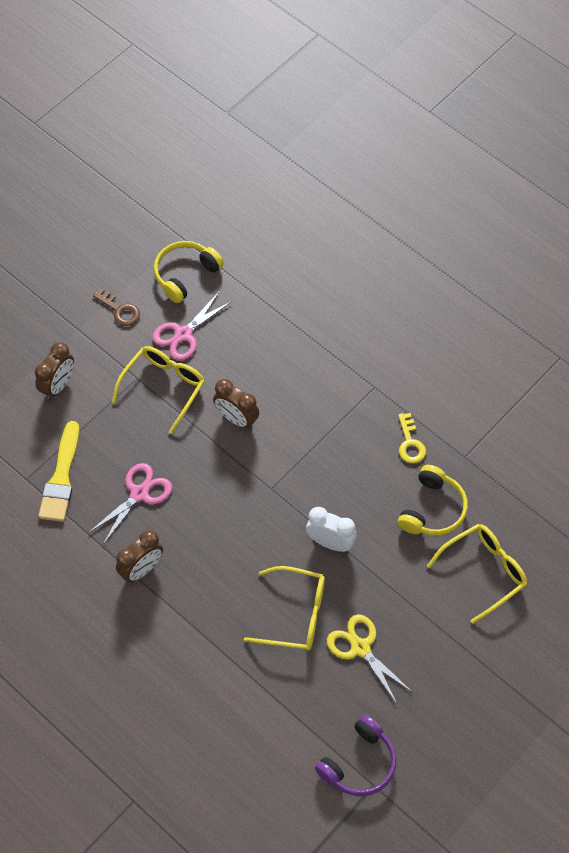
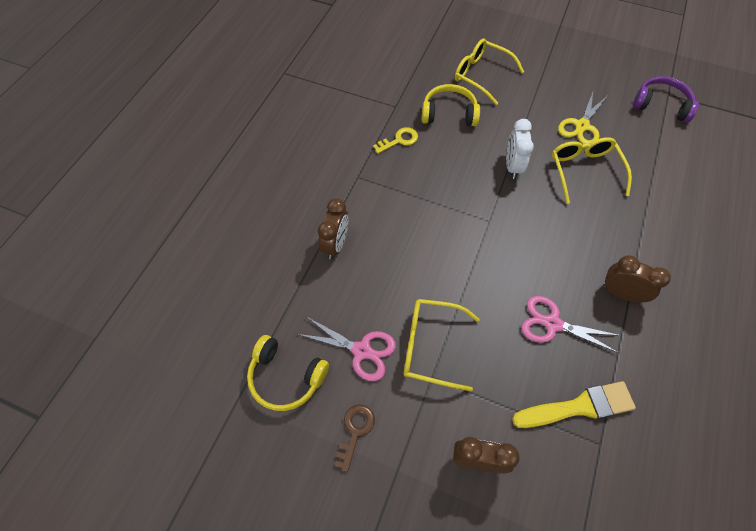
camera: 110 degrees left, 0 degrees up
(236, 419) = (435, 269): brown clock -> brown clock (335, 244)

